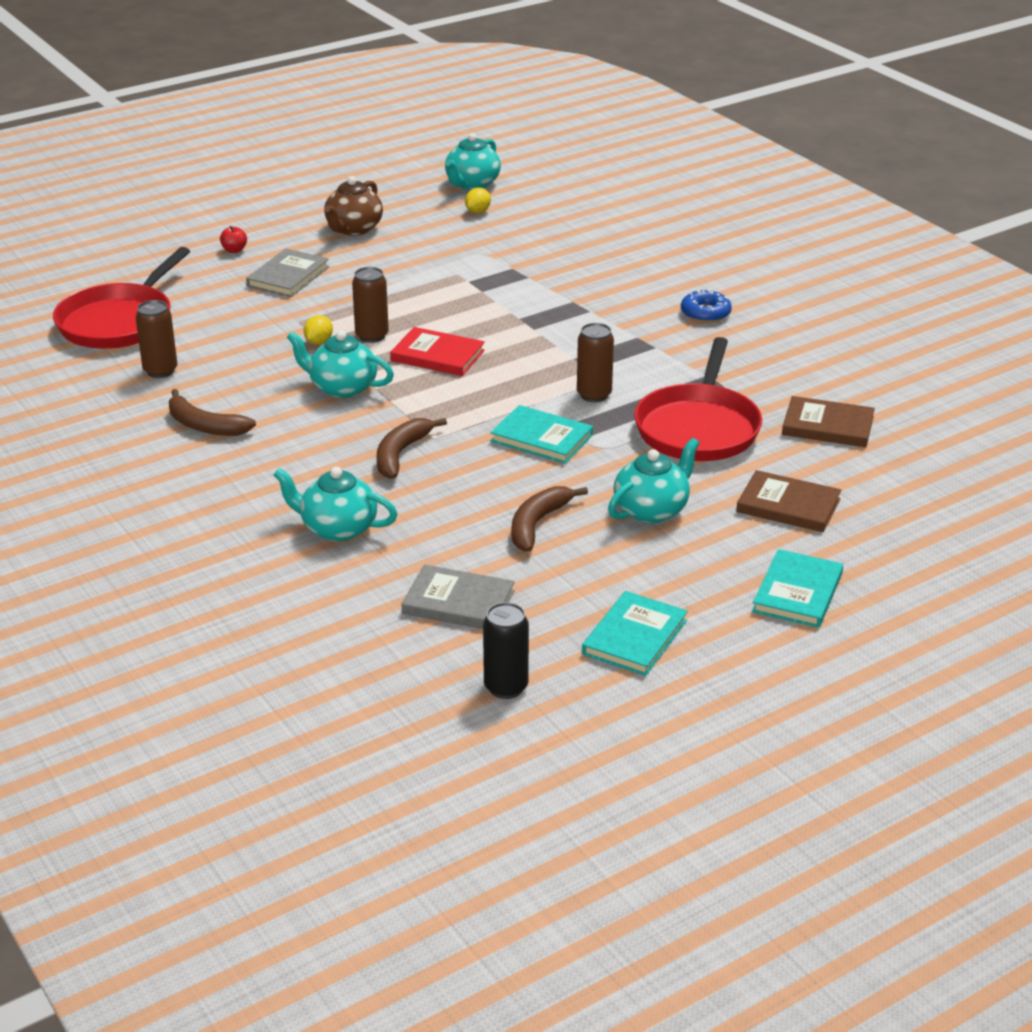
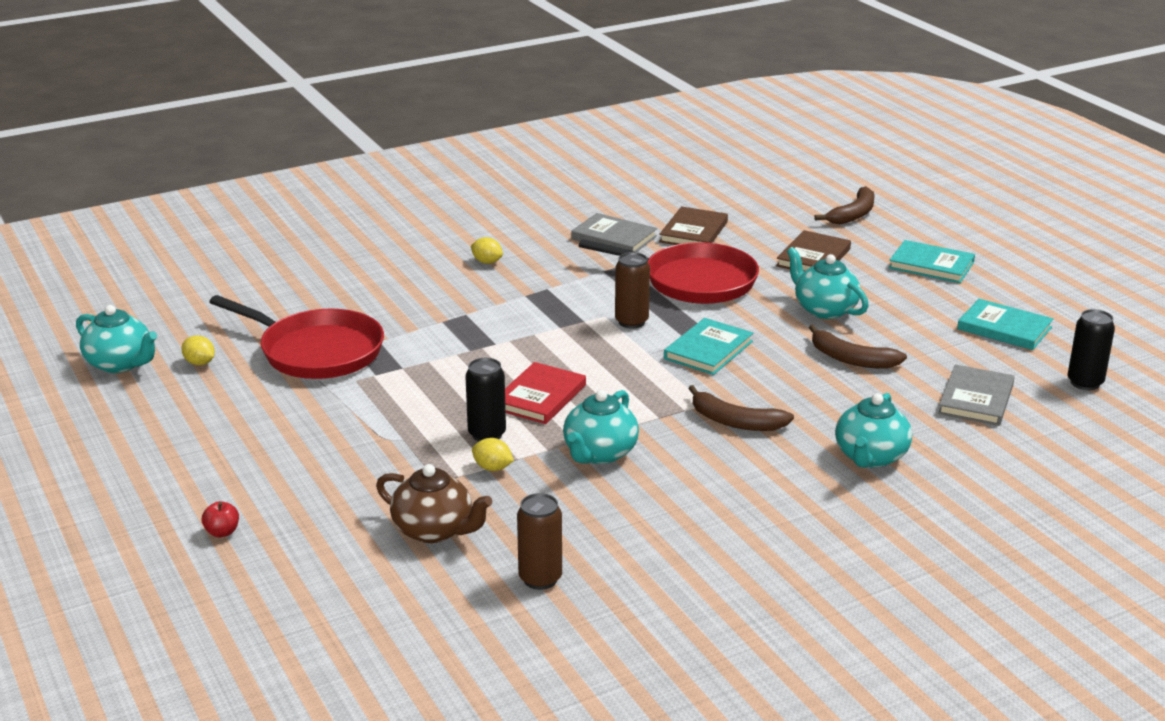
camera: 85 degrees left, 5 degrees down
(119, 322) = (399, 620): red pan -> red pan (316, 351)
(204, 425) = (673, 541): brown banana -> brown banana (853, 214)
(288, 276) = (317, 490): grey book -> grey book (614, 238)
(353, 229) = (203, 444): brown teapot -> brown teapot (434, 530)
(372, 336) = (487, 434): brown can -> black can
(705, 313) = (487, 262): blue donut -> yellow lemon

